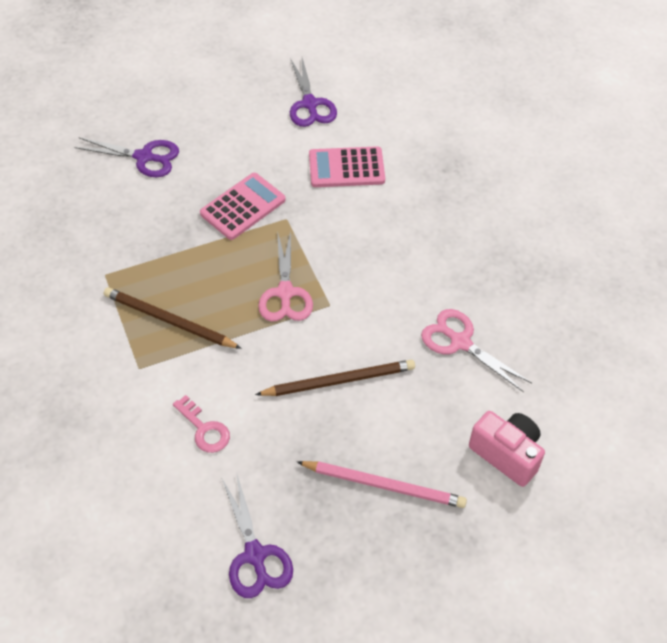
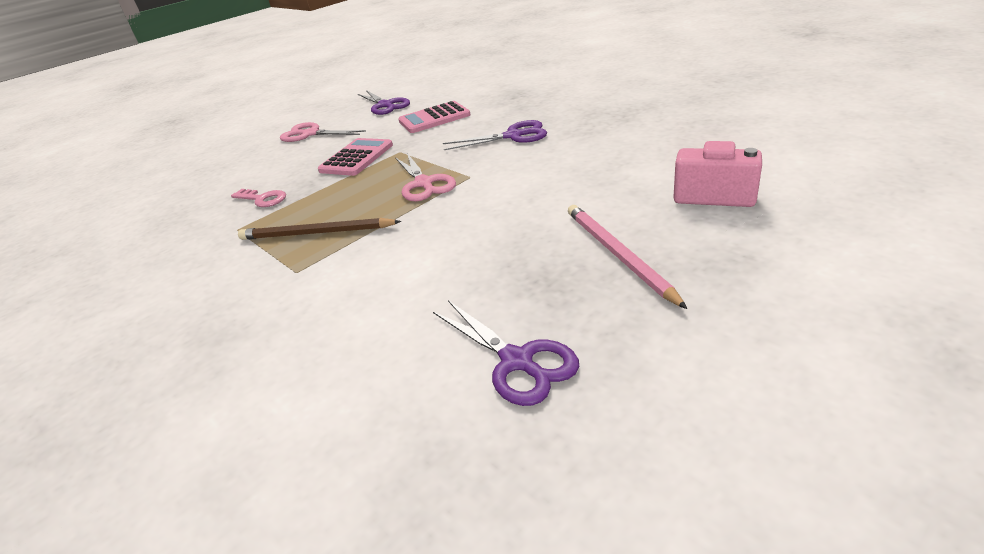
camera: 15 degrees left, 20 degrees down
(144, 157) = (254, 163): purple scissors -> purple scissors (514, 136)
(204, 429) = (392, 287): pink key -> pink key (263, 199)
(339, 381) = (513, 210): brown pencil -> none
(384, 485) = (618, 255): pink pencil -> pink pencil turned 105 degrees counterclockwise
(460, 342) = (603, 157): pink scissors -> pink scissors (310, 134)

